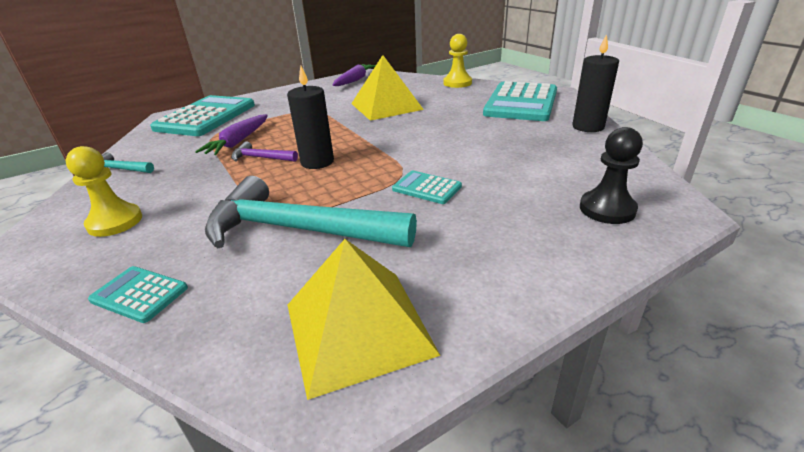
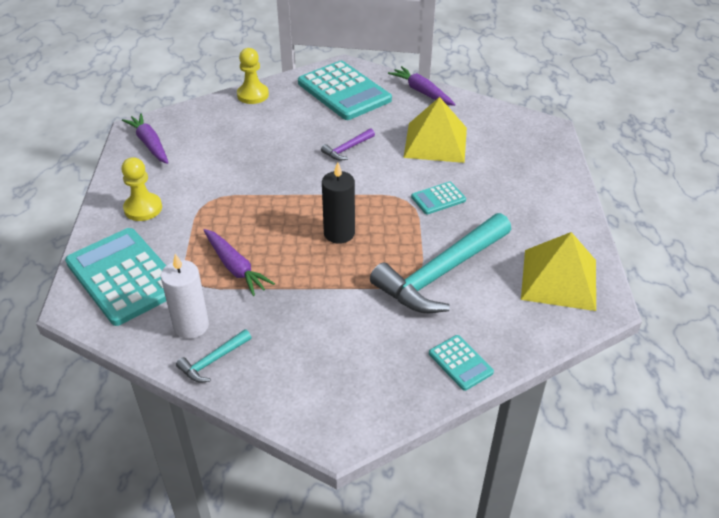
camera: 60 degrees left, 10 degrees up
(115, 222) = (337, 370): yellow pawn -> yellow pawn (143, 208)
(139, 294) = (460, 363): turquoise calculator -> turquoise calculator turned 90 degrees counterclockwise
(160, 150) = (191, 326): none -> white candle
(261, 158) = (294, 262): purple hammer -> purple hammer (347, 149)
(386, 106) = (258, 155): yellow pyramid -> yellow pyramid (435, 142)
(588, 127) = (421, 92): black candle -> purple carrot
(607, 209) = (526, 148): black pawn -> none

